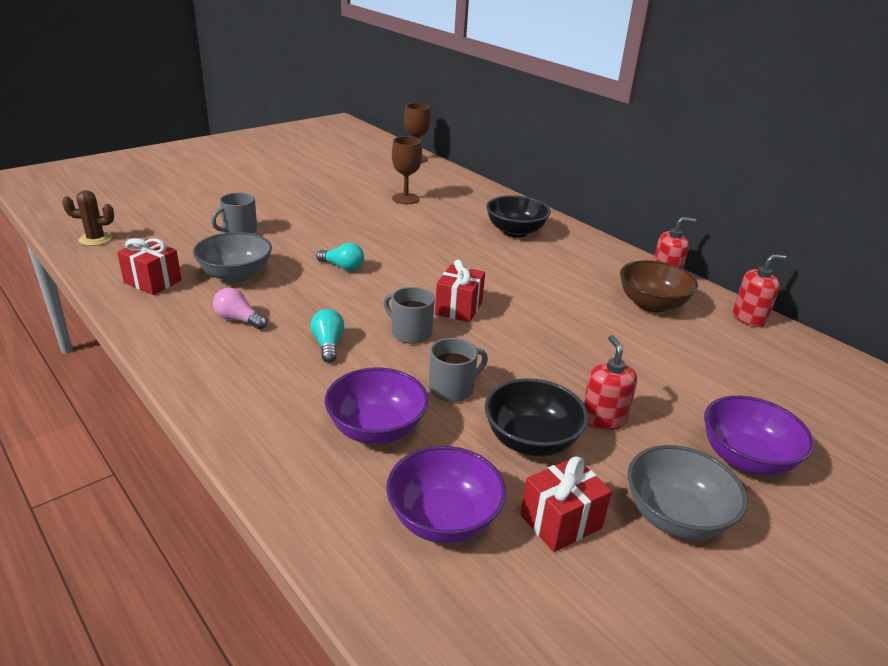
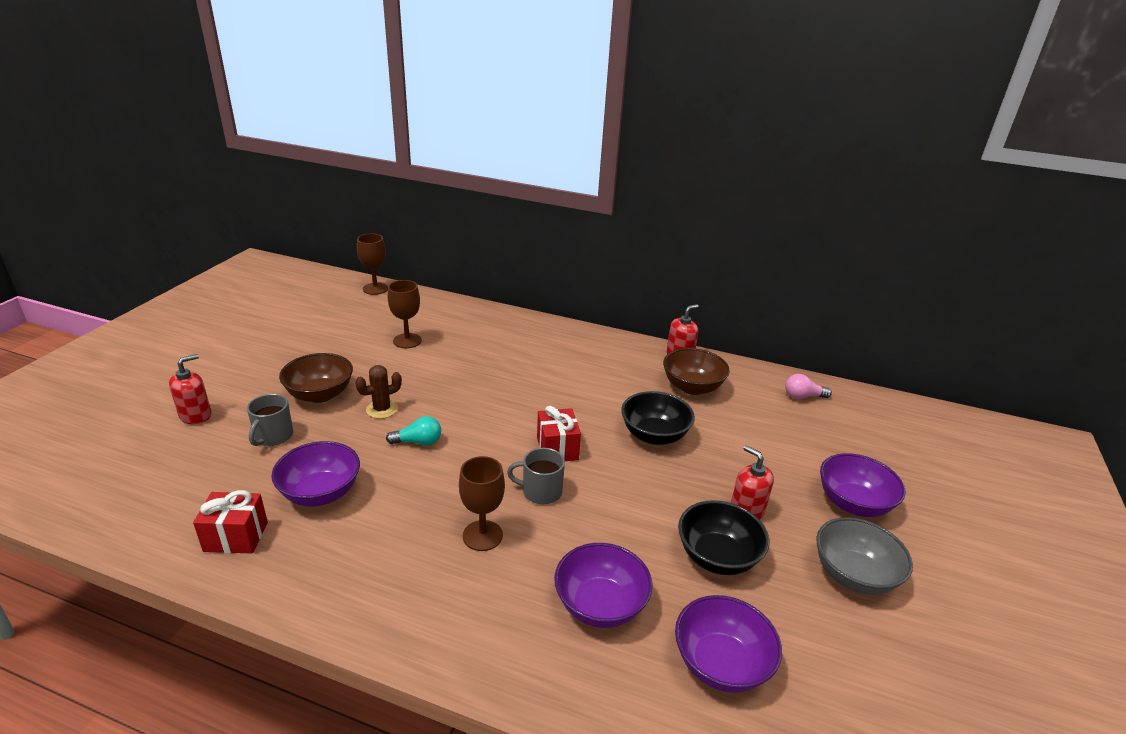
camera: 30 degrees left, 0 degrees up
(95, 239) = (109, 507): brown cactus -> brown cactus (382, 409)
(236, 275) = (321, 493): grey bowl -> purple bowl
(238, 320) = (373, 545): pink light bulb -> pink light bulb (803, 396)
(300, 215) = (320, 394): none -> brown bowl
(328, 344) = (482, 535): turquoise light bulb -> brown goblet
(452, 389) = (622, 534): grey mug -> none
(515, 232) = (534, 348): black bowl -> black bowl (654, 435)
(560, 521) = (794, 619): red gift -> none
(749, 318) = (761, 375): red soap dispenser -> red soap dispenser (195, 415)

